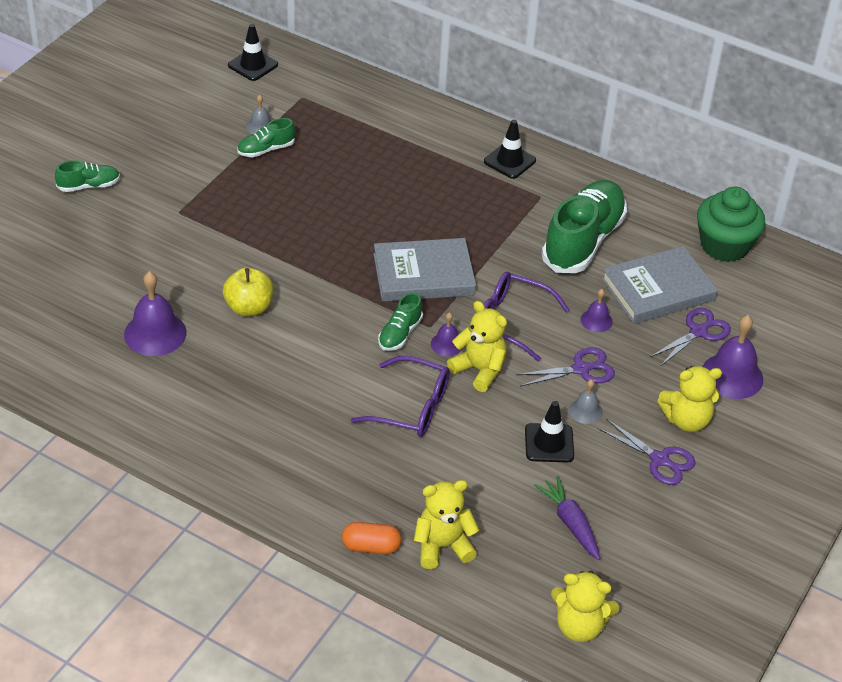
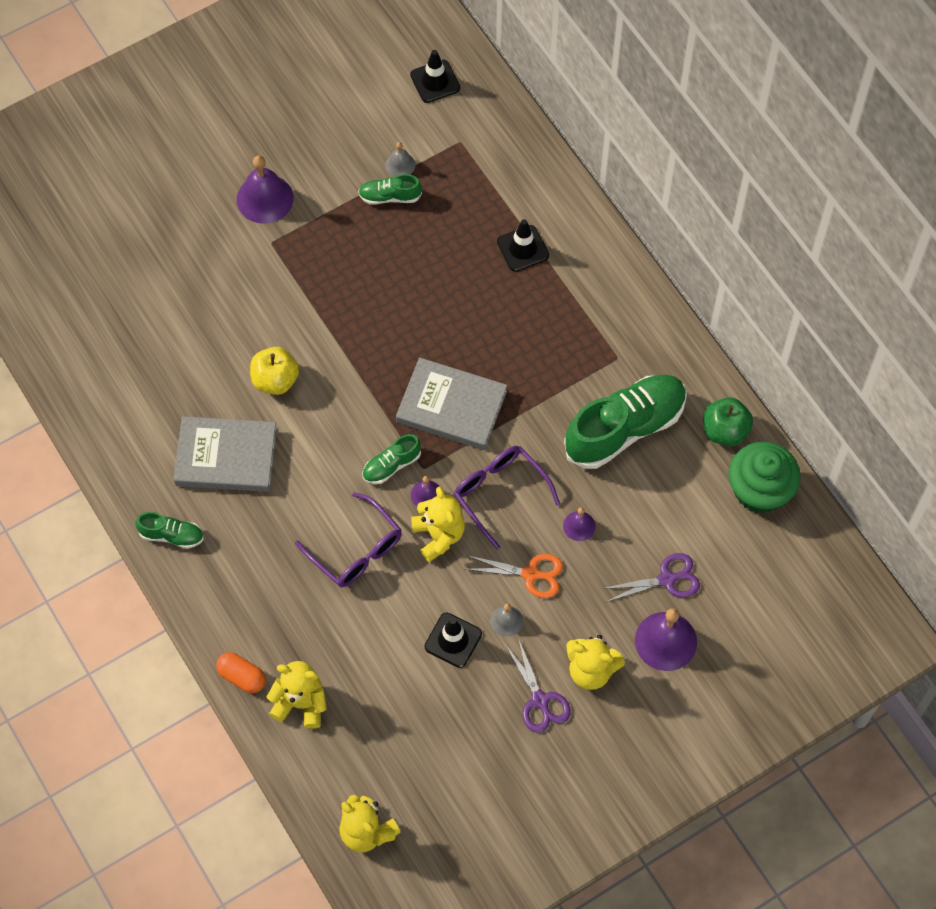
camera: 30 degrees right, 20 degrees up
(89, 186) = (207, 179): green shoe -> green shoe (171, 535)
(155, 333) = (181, 375): purple bell -> purple bell (265, 198)
(509, 161) = (614, 302): black traffic cone -> black traffic cone (523, 248)
(570, 523) = (421, 729): purple carrot -> none
(581, 369) = (531, 574): purple scissors -> orange scissors
(658, 289) = (660, 515): grey book -> grey book (226, 457)
(665, 216) = (725, 431): none -> green apple

